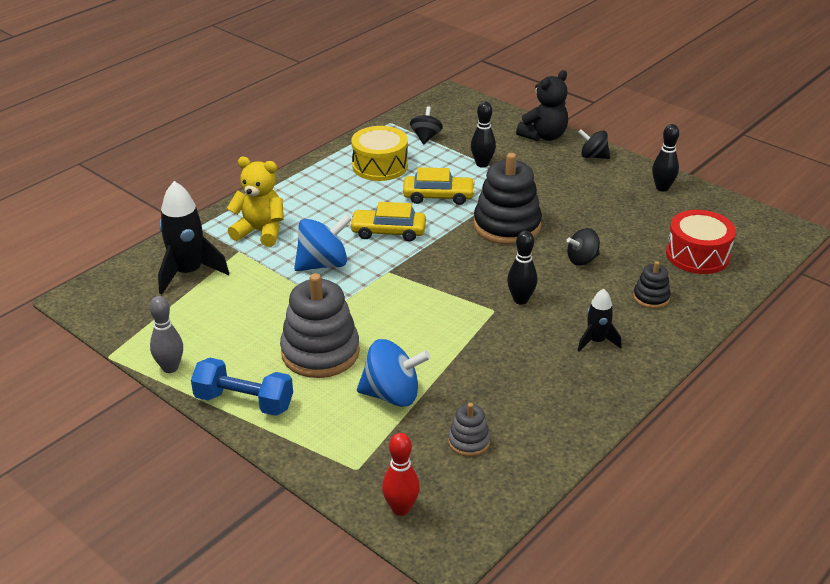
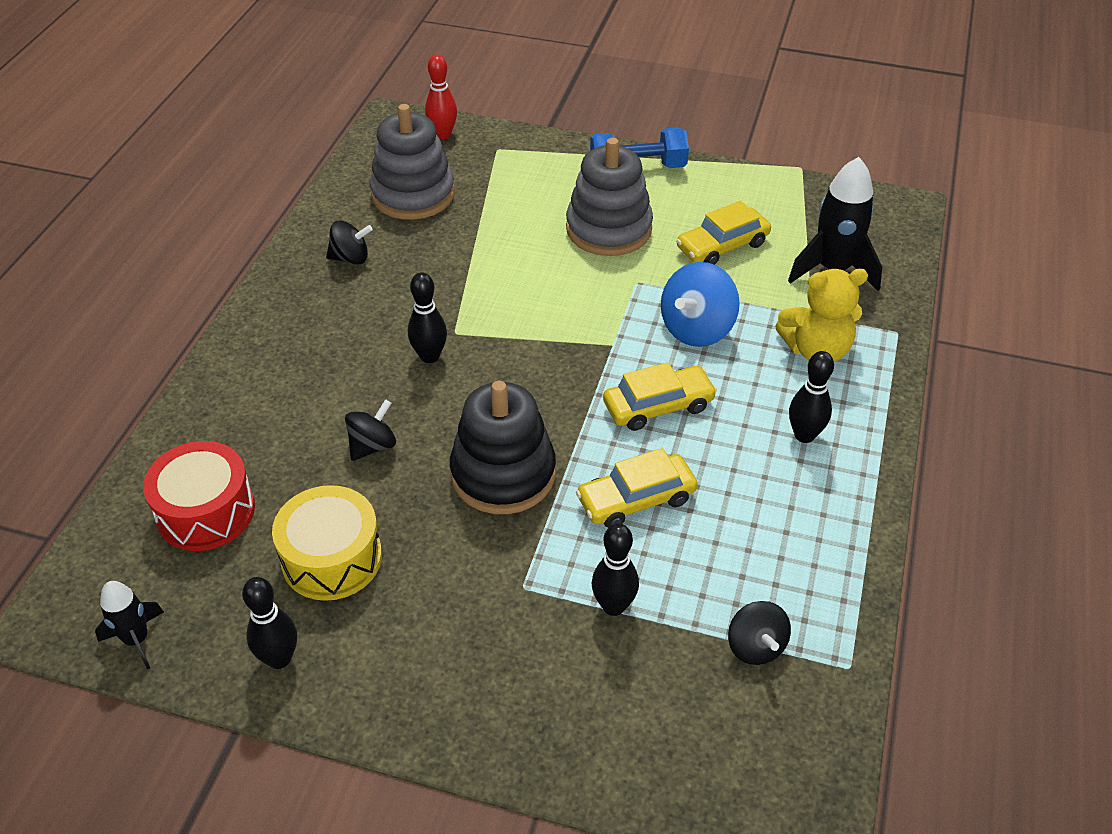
camera: 155 degrees right, 10 degrees up
(170, 368) = (734, 175): grey bowling pin -> none
(246, 312) = (722, 246): none -> yellow car
(317, 197) = (804, 435): none -> black bowling pin
(380, 166) = (772, 536): yellow drum -> yellow drum (332, 558)
(392, 395) = (508, 212): blue spinning top -> none
(469, 441) = (413, 194): grey stacking toy -> grey stacking toy, size x2.04
(544, 136) = (544, 742): black teddy bear -> none
(593, 156) = (426, 709): black spinning top -> black spinning top (351, 258)
(596, 341) = (320, 330): black rocket -> black rocket (137, 639)
(651, 297) = (264, 412): black stacking toy -> none

